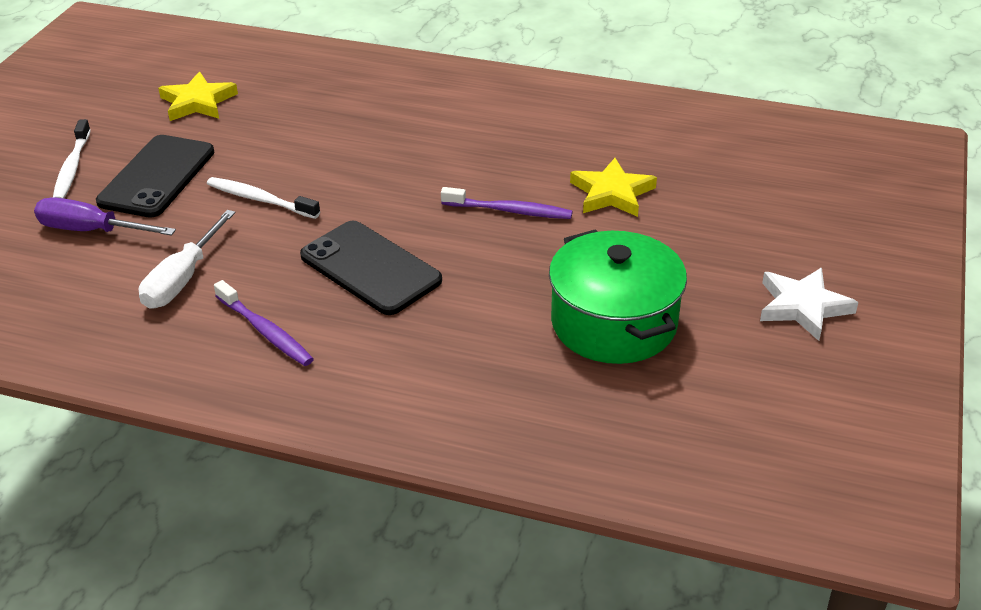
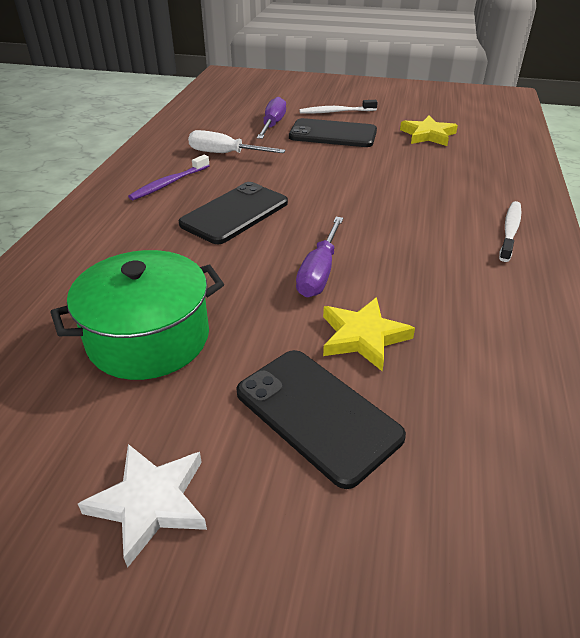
camera: 85 degrees right, 0 degrees up
(260, 199) = (314, 167): white toothbrush -> white toothbrush (510, 231)
(510, 211) = (319, 273): purple toothbrush -> purple screwdriver
(706, 224) = (317, 414): none -> black phone

